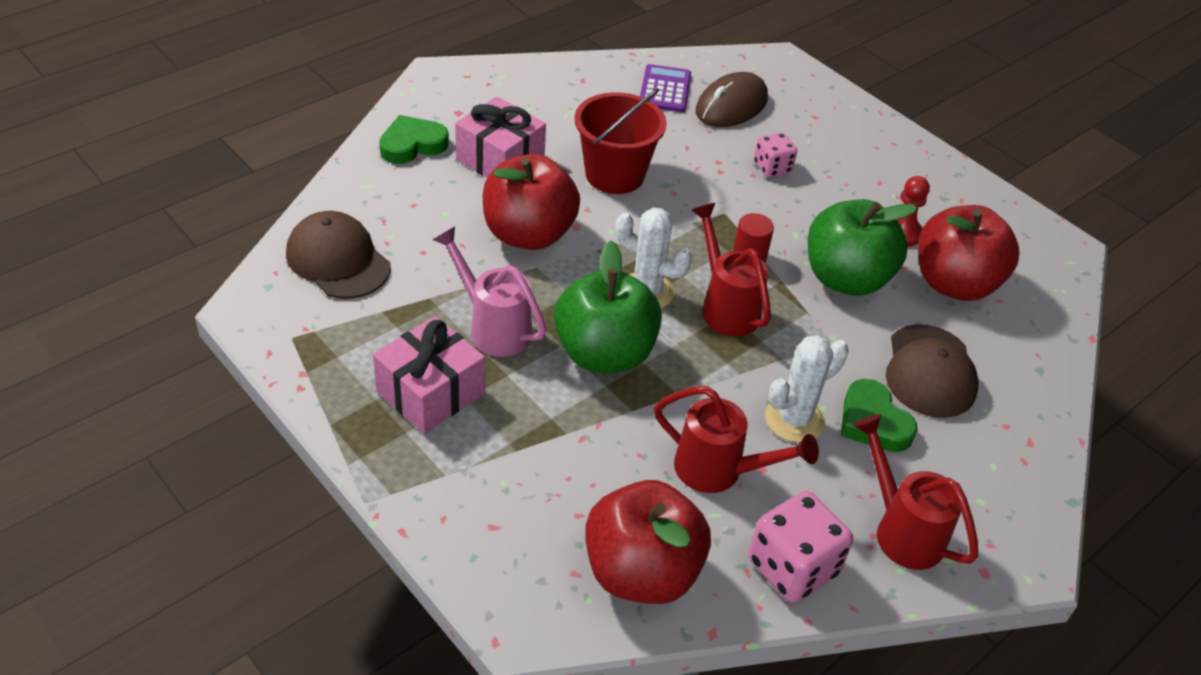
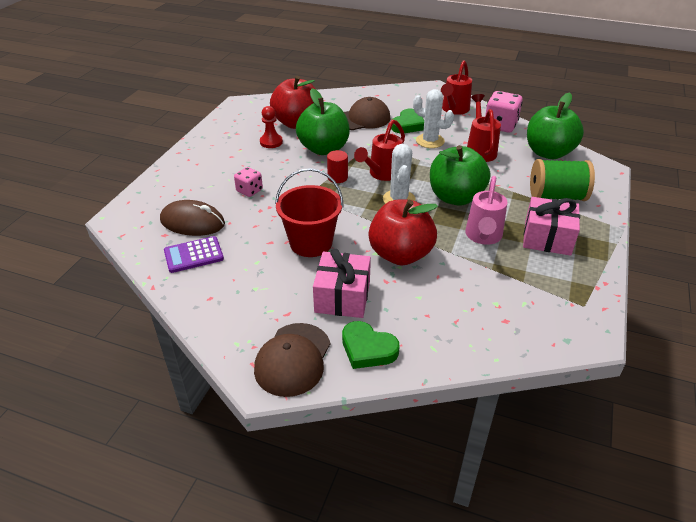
camera: 115 degrees left, 5 degrees down
(338, 260) = (511, 321): brown cap -> brown cap (293, 359)
(509, 479) = (556, 196): none -> green spool
(641, 572) = (548, 153): red apple -> green apple

